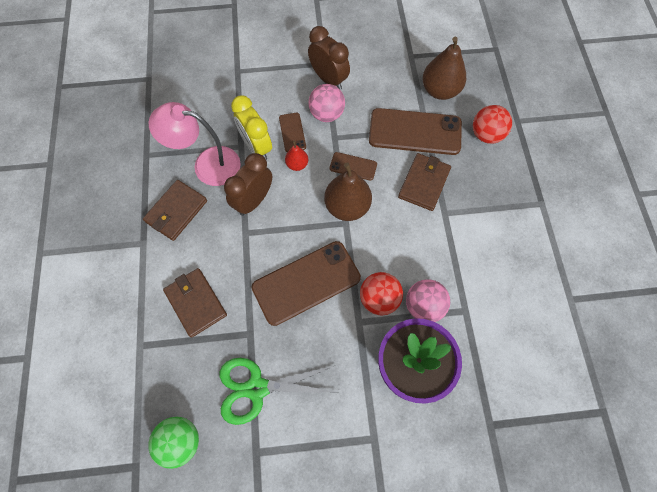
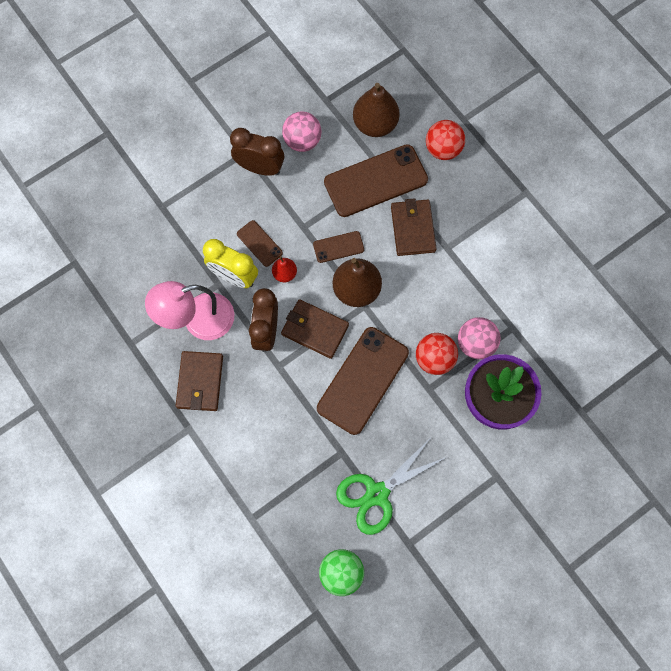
camera: 30 degrees left, 5 degrees up
(196, 303) = (276, 454): brown wallet -> brown wallet (314, 330)
(326, 114) = (281, 207): pink ball -> pink ball (302, 141)

